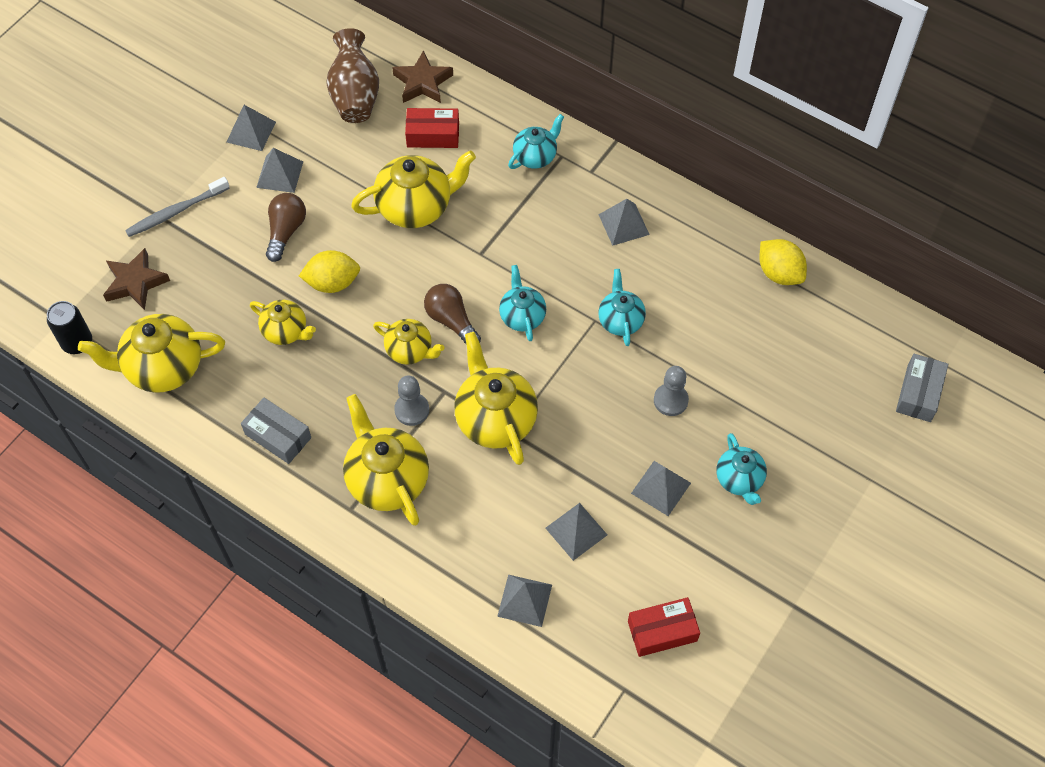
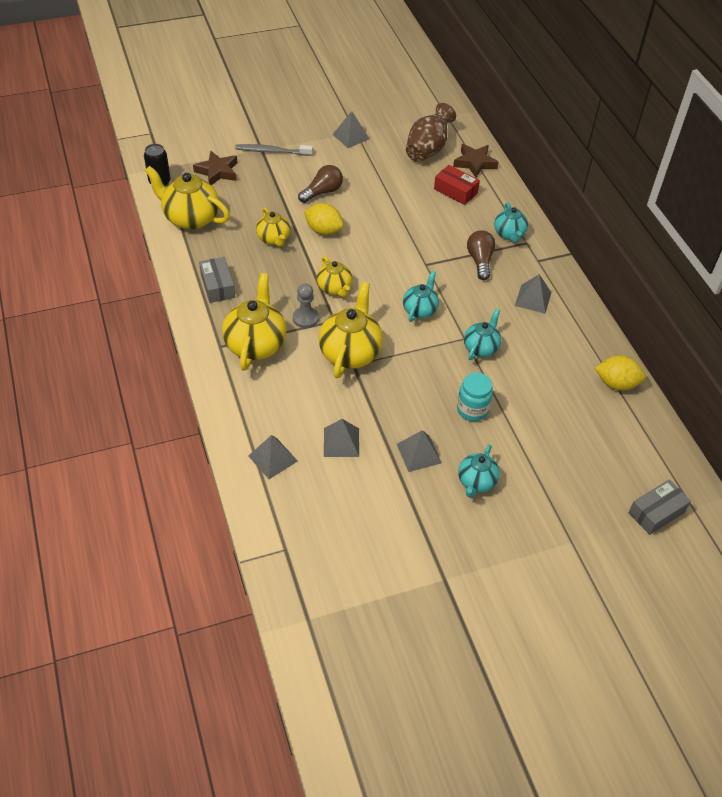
camera: 35 degrees right, 10 degrees down
(279, 174) = (346, 164): grey pyramid -> none
(416, 207) = (409, 220): yellow teapot -> none
(451, 321) = (374, 288): brown light bulb -> brown light bulb (480, 261)
(535, 156) = (509, 234): turquoise teapot -> turquoise teapot turned 90 degrees clockwise
(662, 631) = (341, 533): red box -> none
(670, 400) = (472, 410): grey pawn -> turquoise jar
(779, 273) = (616, 383): yellow lemon -> yellow lemon turned 75 degrees counterclockwise

